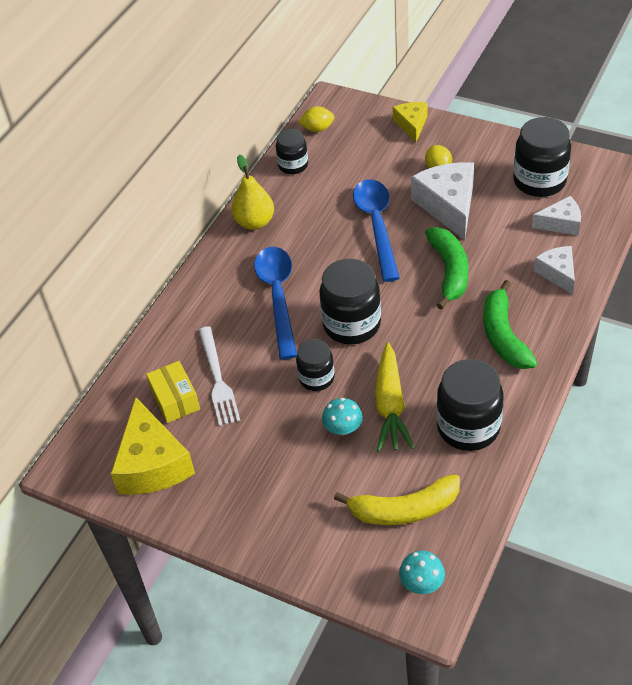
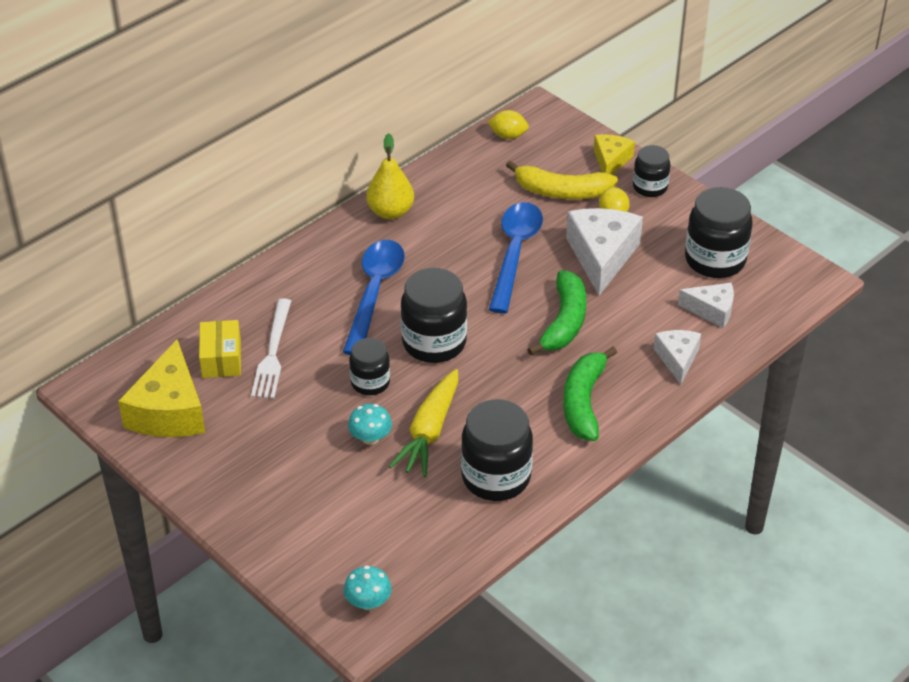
camera: 15 degrees right, 5 degrees down
(293, 165) = (461, 166): black jar -> black jar (650, 187)
(404, 509) = (388, 532): yellow banana -> yellow banana (562, 192)

